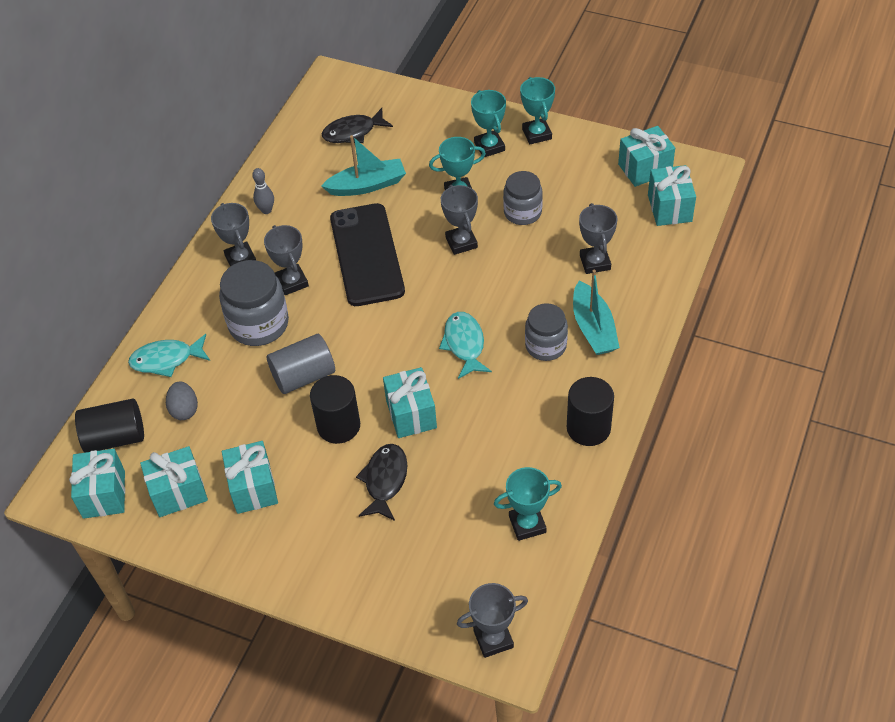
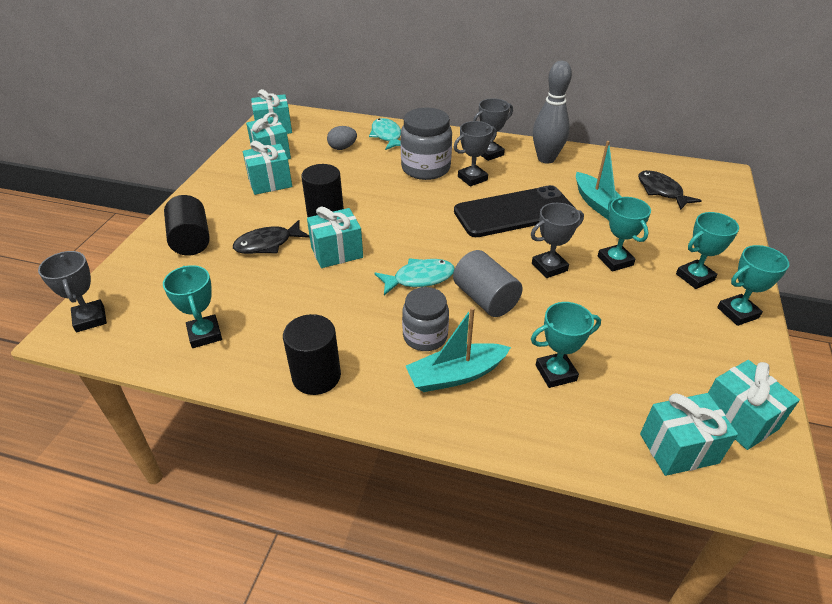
camera: 80 degrees right, 10 degrees down
(115, 437) = (319, 126): black cylinder -> black cylinder (191, 240)
(266, 210) = (546, 159): grey bowling pin -> grey bowling pin, size x2.02
(303, 376) = (376, 194): grey cylinder -> grey cylinder (485, 299)
(385, 481) = (268, 244): black fish -> black fish turned 150 degrees clockwise
(522, 212) = (609, 308): grey jar -> none
(595, 262) = (555, 373): grey trophy -> turquoise trophy

